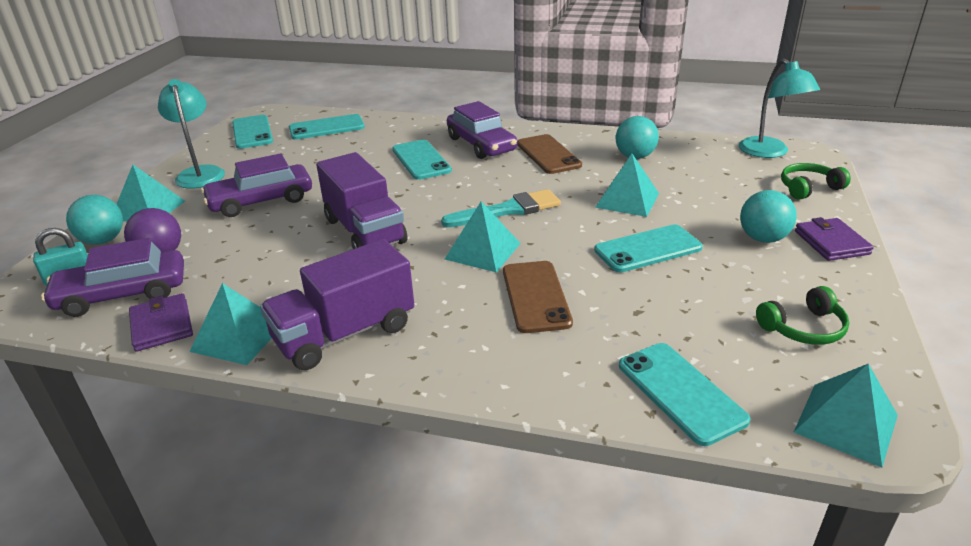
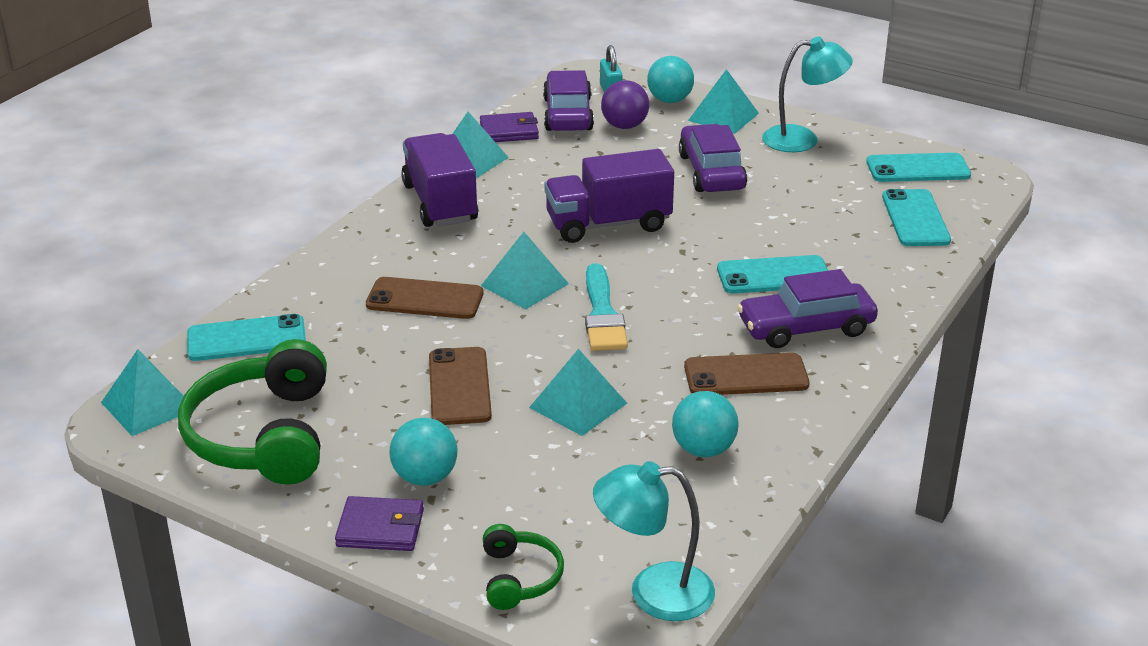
camera: 105 degrees right, 0 degrees up
(648, 249) = (459, 386): turquoise phone -> brown phone
(803, 328) = (263, 435): green headphones -> green headphones, size x2.01

